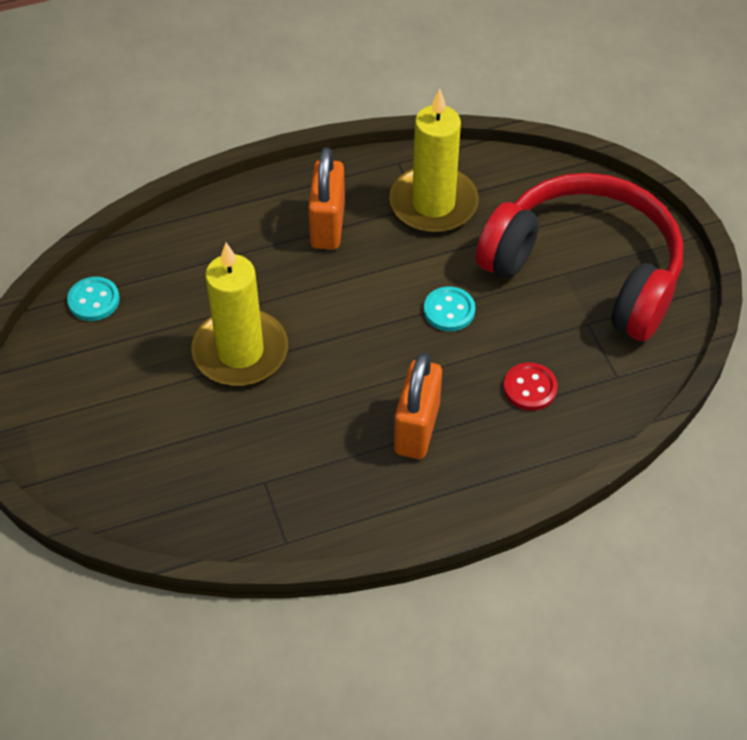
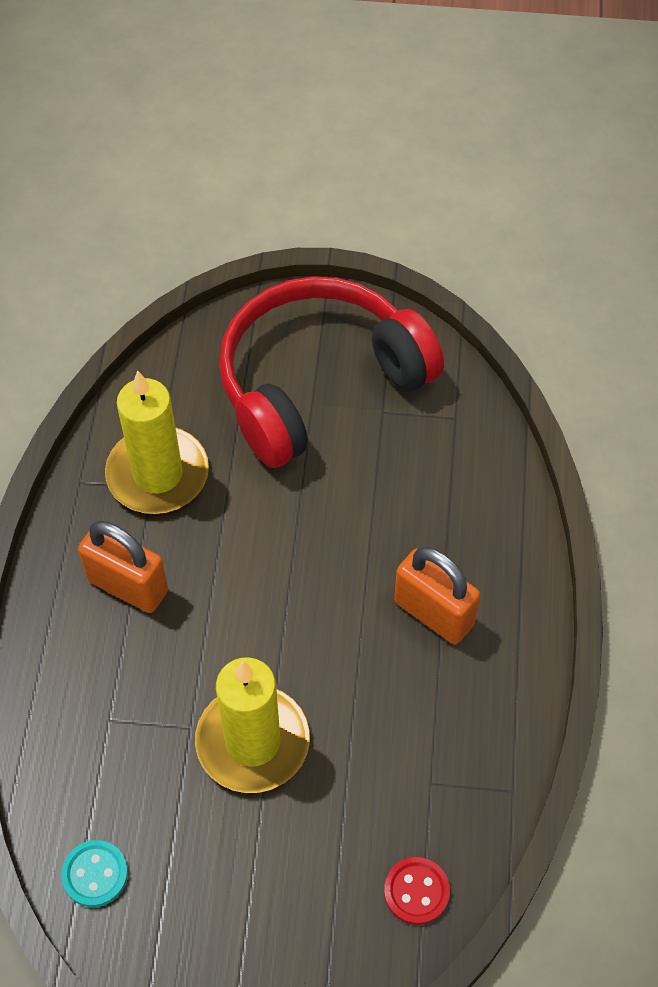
camera: 65 degrees left, 5 degrees up
(449, 310) = (304, 521): turquoise button -> none
(530, 388) = (434, 494): red button -> red button (416, 891)

